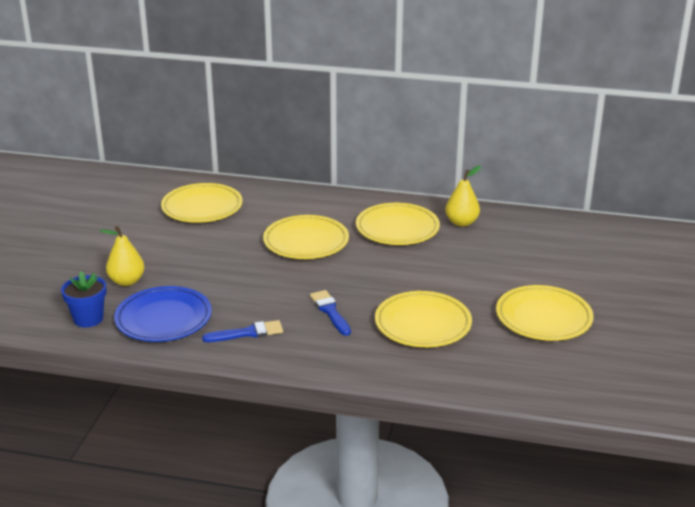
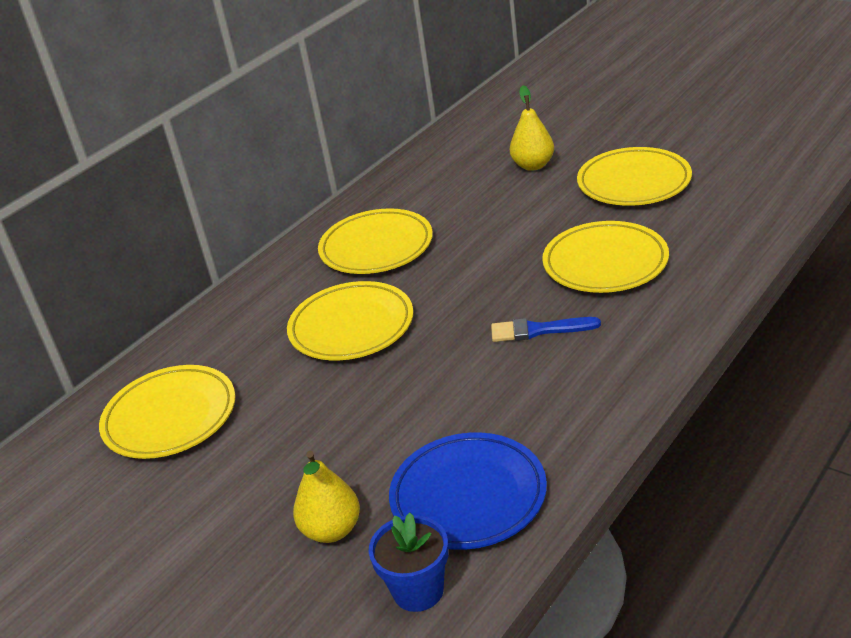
camera: 60 degrees left, 5 degrees up
(247, 333) = (552, 412): blue brush -> none
(461, 222) = (399, 199): yellow pear -> yellow pear (533, 165)

